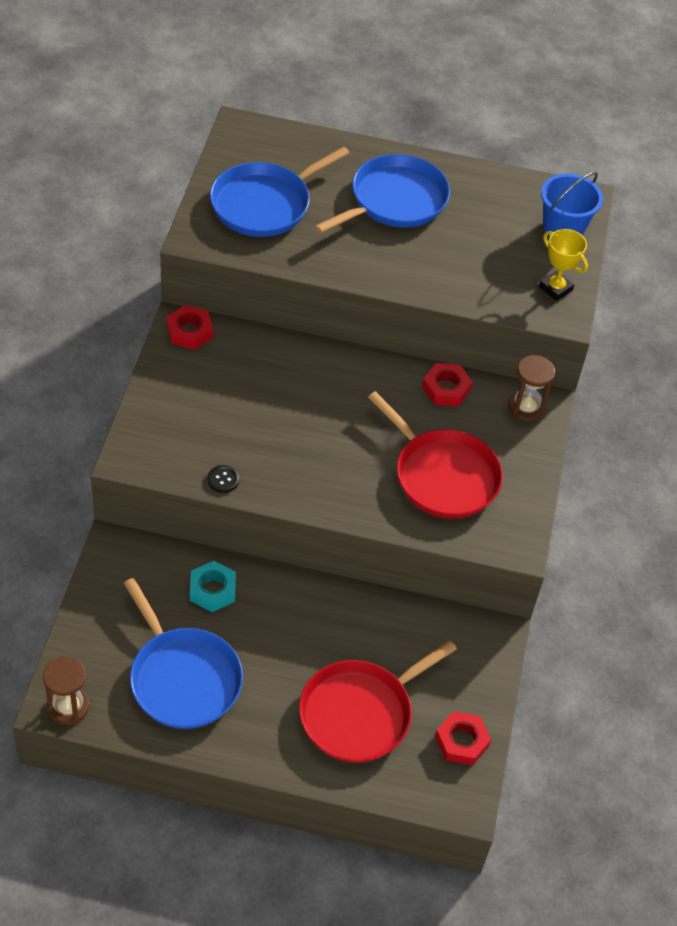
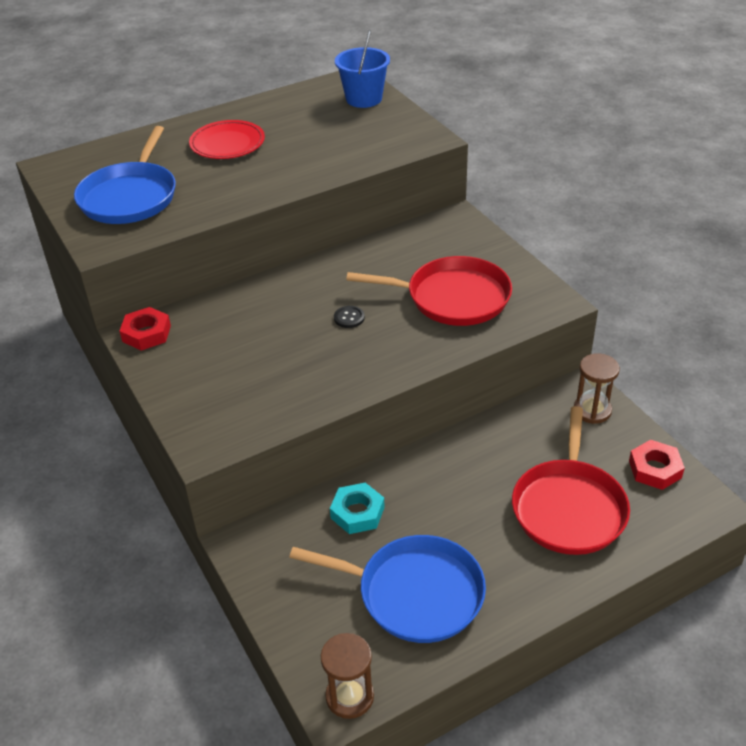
camera: 35 degrees left, 10 degrees down
(223, 479) = (300, 408): black button -> black button (349, 318)
(394, 200) = (227, 144): blue pan -> red plate
(446, 388) = (384, 249): red nut -> none
(526, 407) = (450, 226): brown hourglass -> brown hourglass (592, 410)
(555, 288) = (404, 128): yellow trophy -> none

